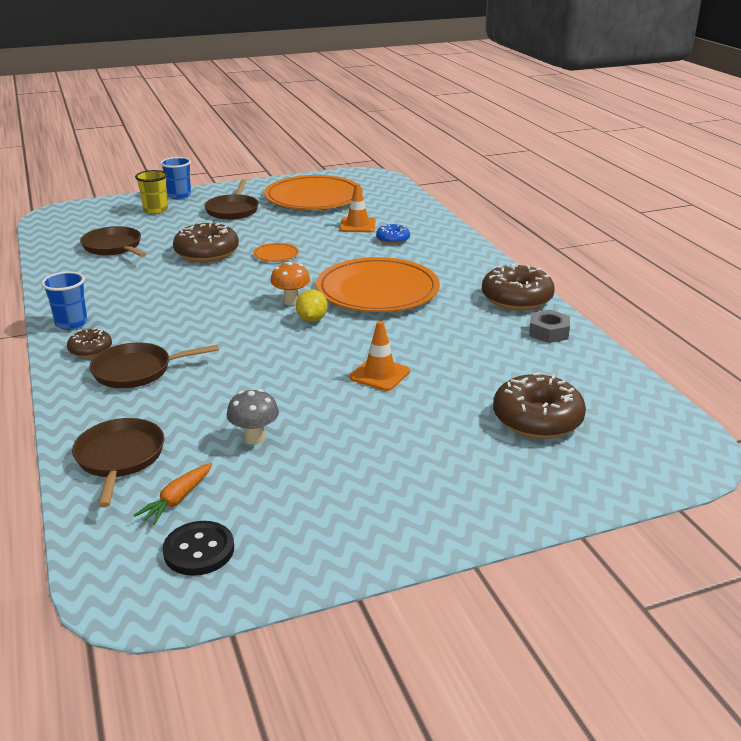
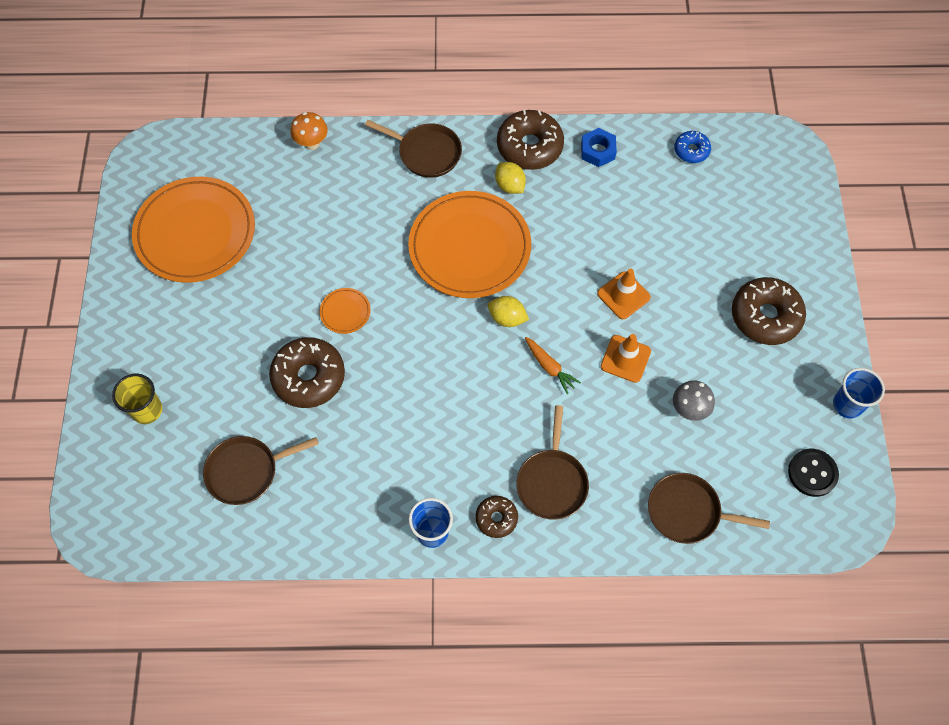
camera: 70 degrees left, 35 degrees up
(177, 500) = (752, 478): orange carrot -> orange carrot (549, 367)
(179, 196) = (108, 375): blue cup -> blue cup (847, 404)
(233, 210) = (191, 325): brown pan -> brown pan (427, 153)
(291, 301) = (462, 325): orange mushroom -> orange mushroom (312, 143)
(357, 225) = (301, 214): orange traffic cone -> orange traffic cone (625, 359)
(393, 239) = (355, 195): blue donut -> blue donut (691, 150)
(462, 297) = (510, 186): none -> yellow lemon
(537, 419) = (720, 216): brown donut -> brown donut (765, 316)
(548, 332) = (598, 151): grey nut -> blue nut

